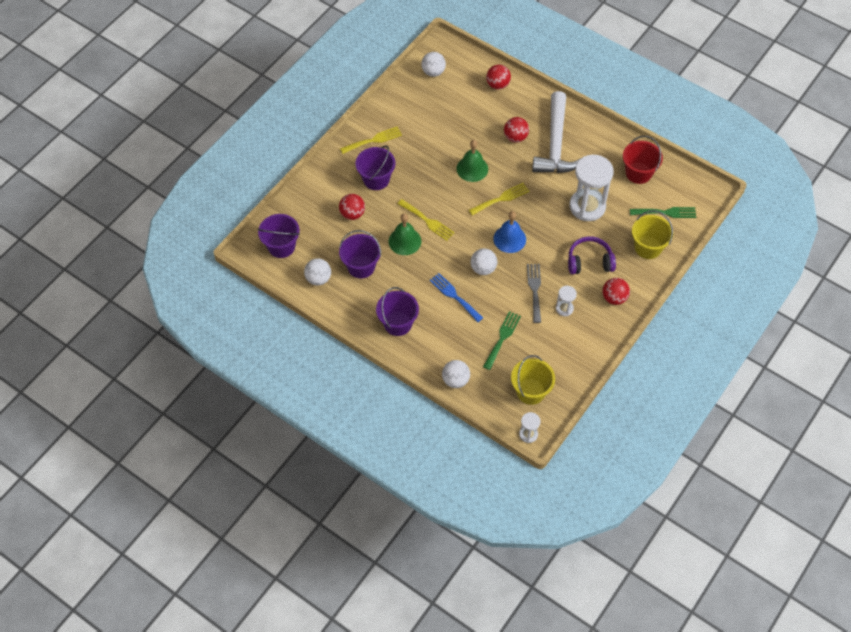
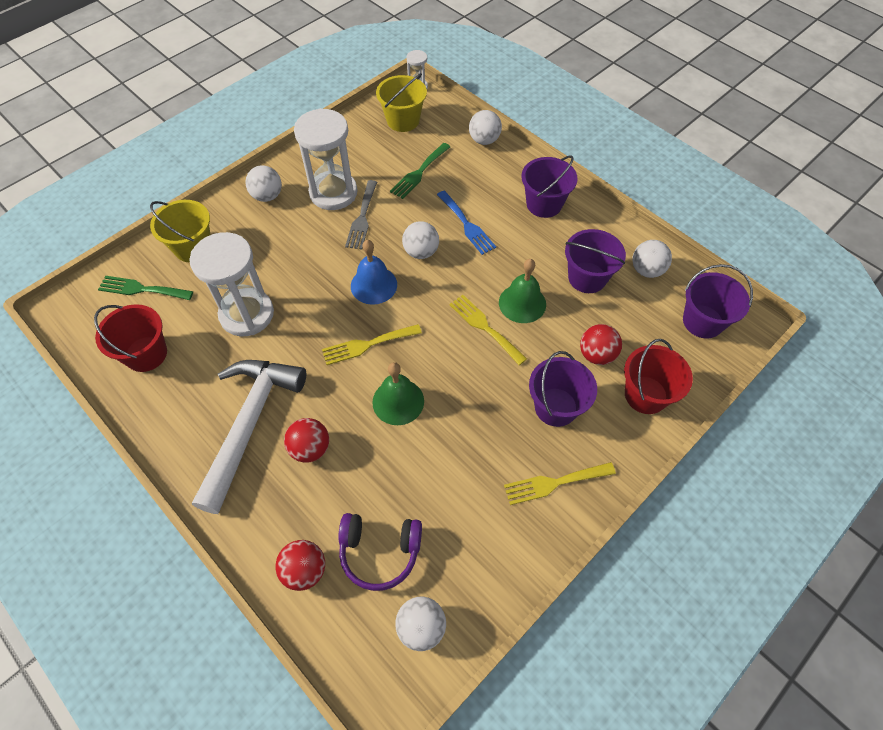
camera: 170 degrees left, 0 degrees up
(321, 194) = (645, 395): none -> red bucket
(564, 308) = (333, 193): white hourglass -> white hourglass, size x2.14
(589, 261) = (278, 241): purple headphones -> purple headphones (380, 552)
(614, 298) = (267, 196): red ball -> white ball

